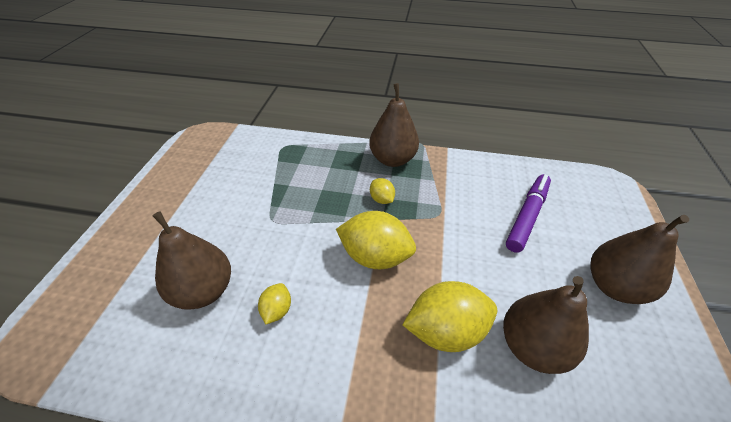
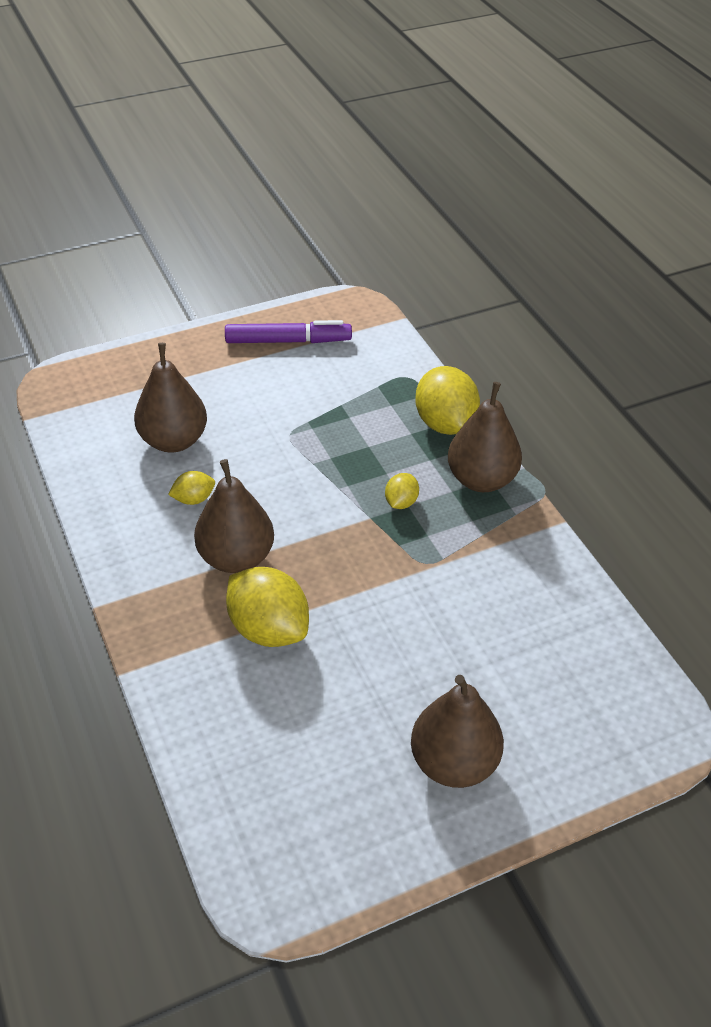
camera: 55 degrees right, 0 degrees up
(375, 256) = (313, 536): yellow lemon -> yellow lemon (445, 423)
(527, 216) = (502, 647): purple marker -> purple marker (288, 341)
(532, 346) = (305, 705): brown pear -> brown pear (236, 558)

